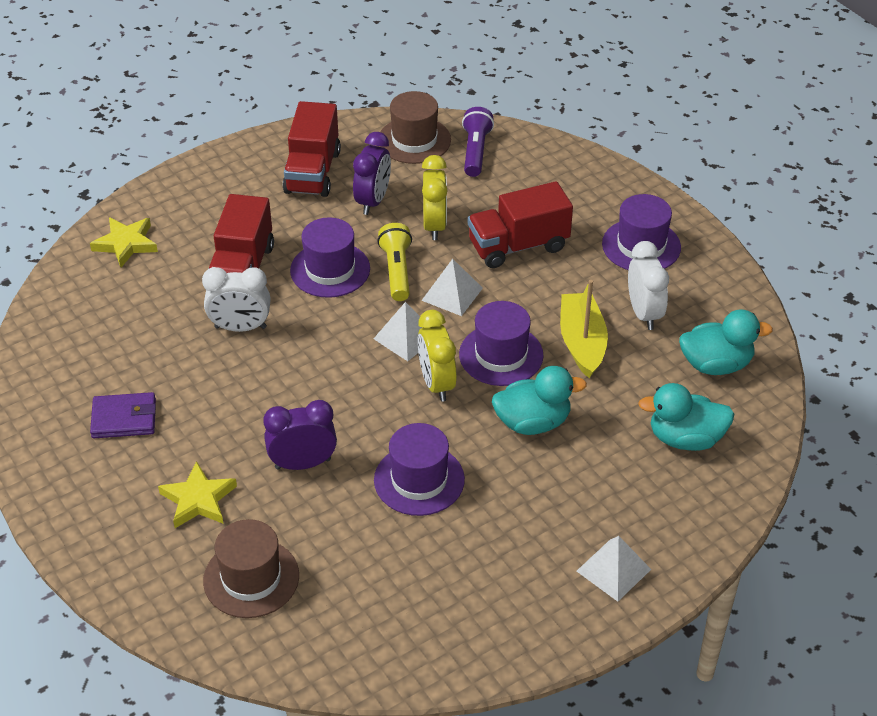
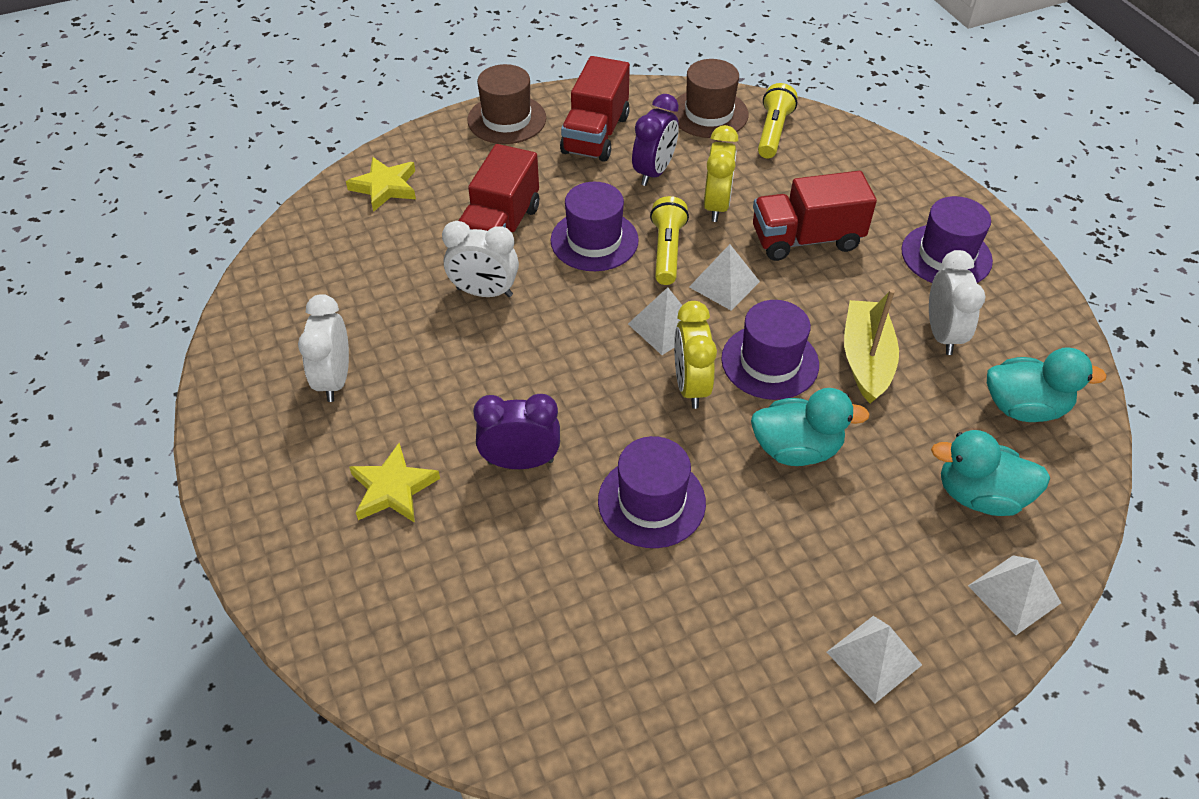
camera: 10 degrees right, 5 degrees up
(124, 419) = (335, 379): purple wallet -> white clock
(251, 578) = (431, 598): brown hat -> brown hat (507, 119)
(475, 151) = (773, 132): purple flashlight -> yellow flashlight
(718, 508) = (1014, 594): none -> white pyramid

